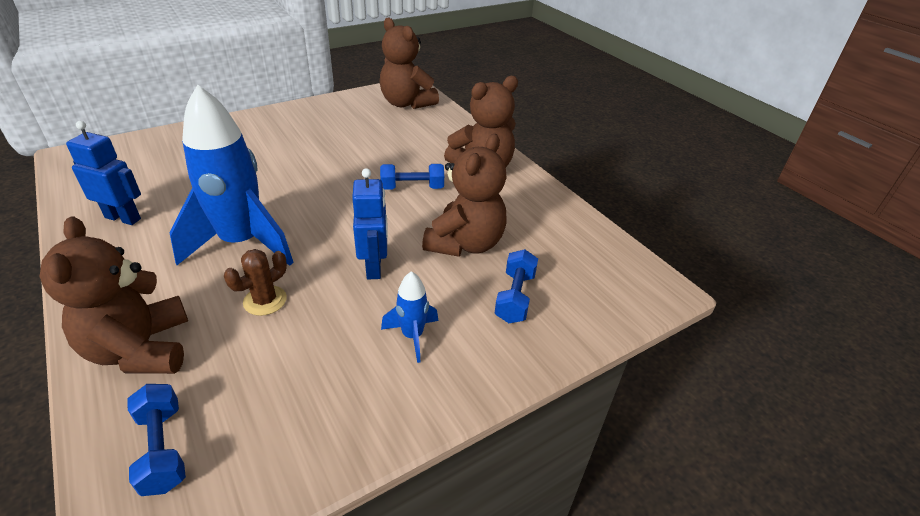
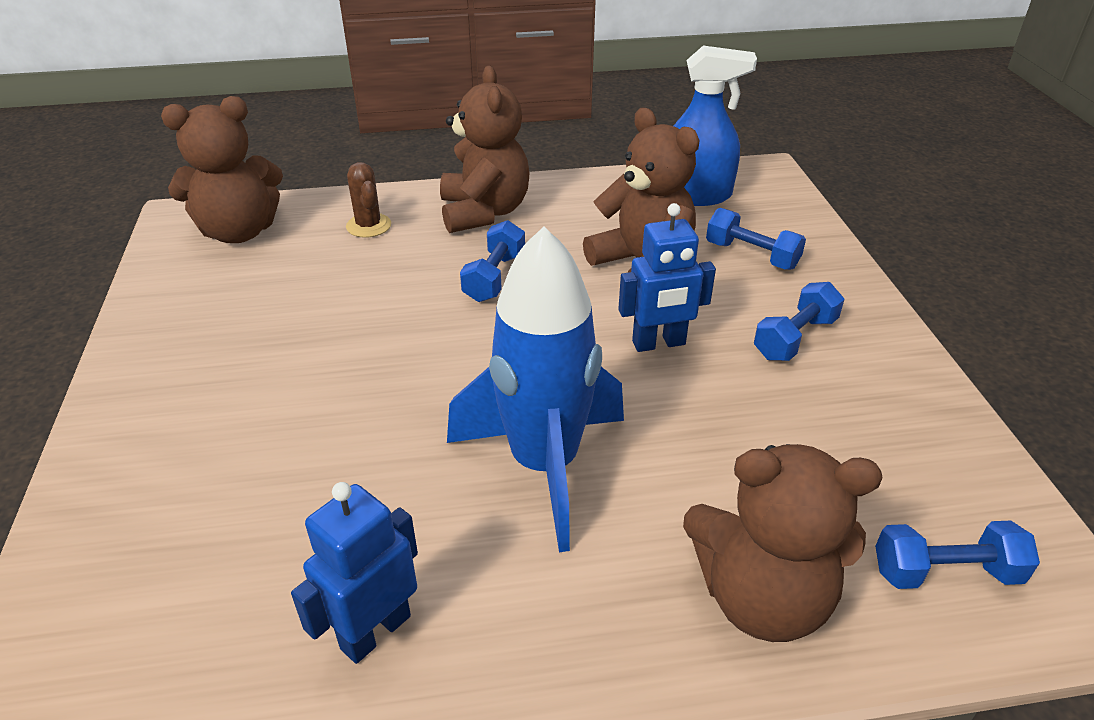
camera: 65 degrees left, 0 degrees up
(265, 301) = (693, 453): brown cactus -> brown cactus (368, 226)
(374, 267) = (659, 343): blue robot -> blue robot turned 150 degrees clockwise
(412, 336) = (795, 338): blue rocket -> blue dumbbell
(583, 253) = (695, 195): none -> blue spray bottle

